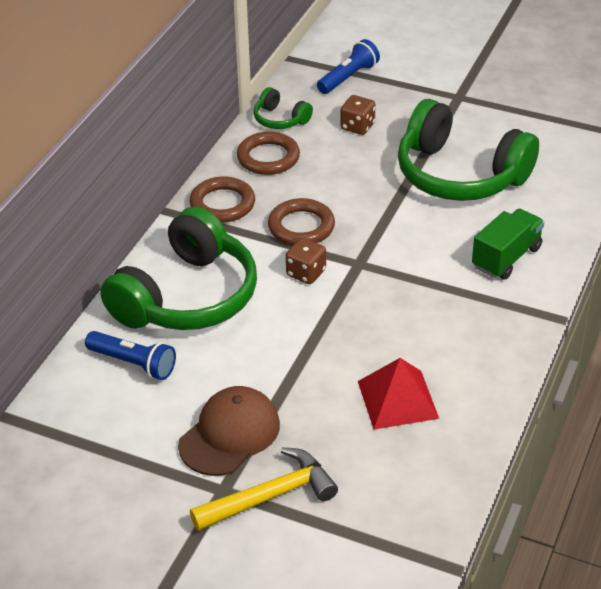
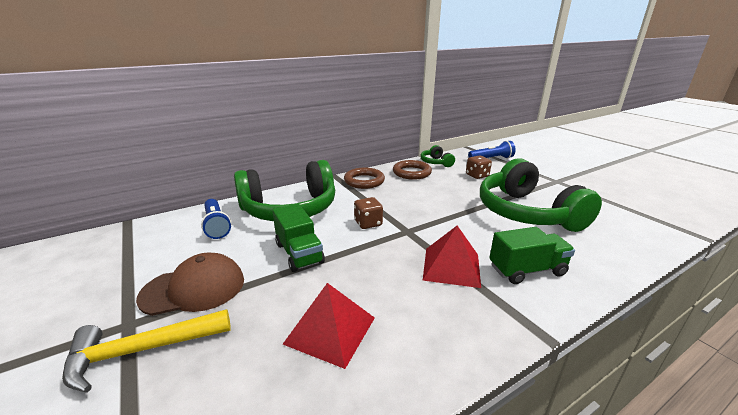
camera: 35 degrees right, 15 degrees down
(270, 496) = (142, 351): yellow hammer -> yellow hammer turned 150 degrees clockwise
(279, 347) = (299, 253): none -> green truck
(301, 227) = (393, 203): brown ring -> none
(439, 287) = (451, 266): none -> red pyramid

